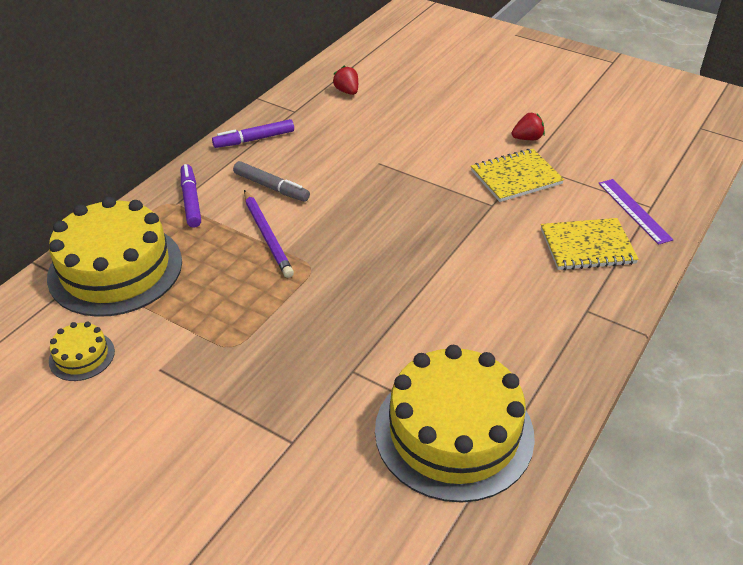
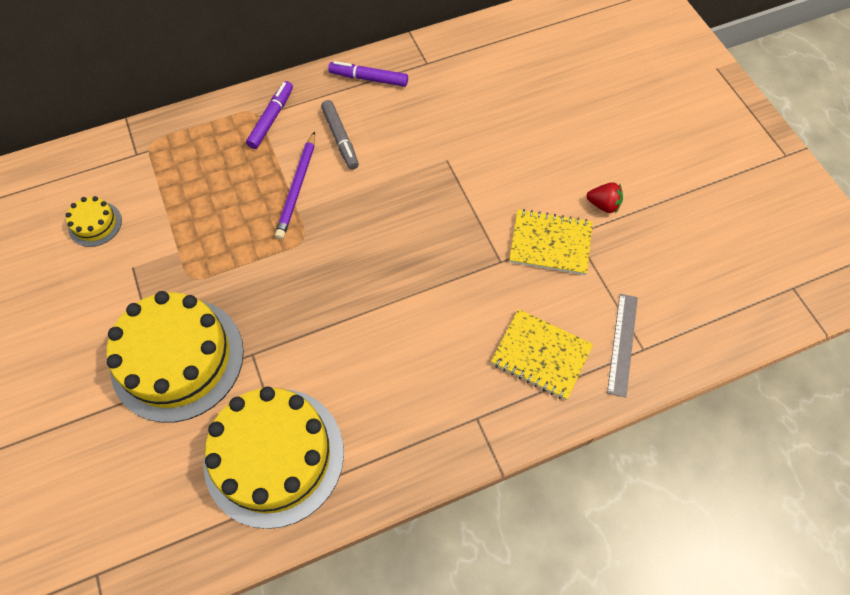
camera: 35 degrees right, 20 degrees up
(115, 269) = (171, 157): yellow cake -> yellow cake (177, 359)
(347, 91) = (490, 62): red strawberry -> none
(634, 210) = (622, 344): purple ruler -> grey ruler

